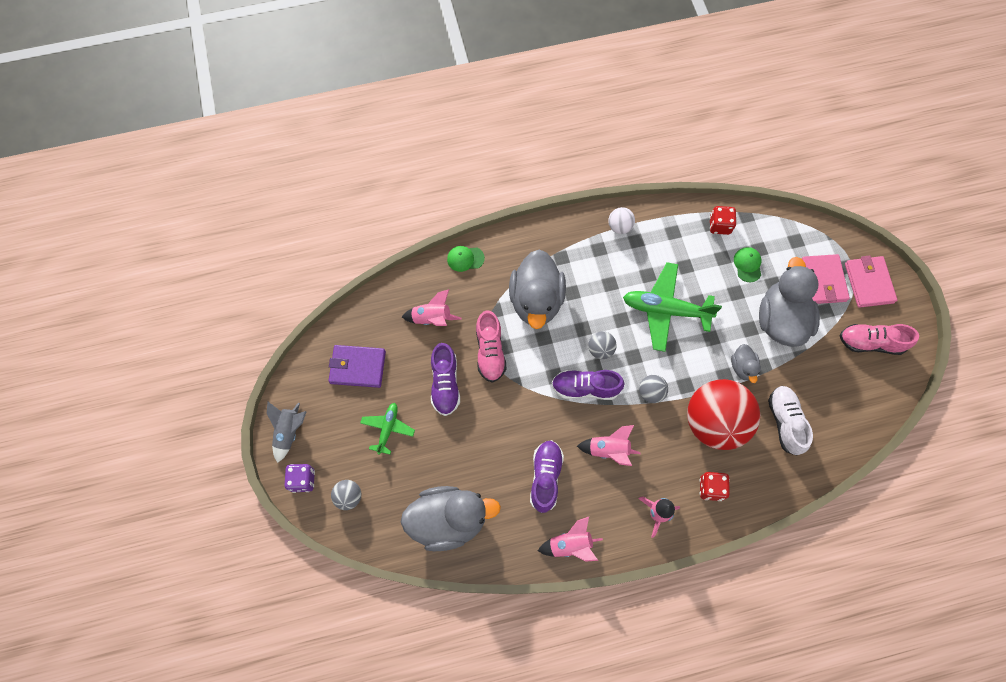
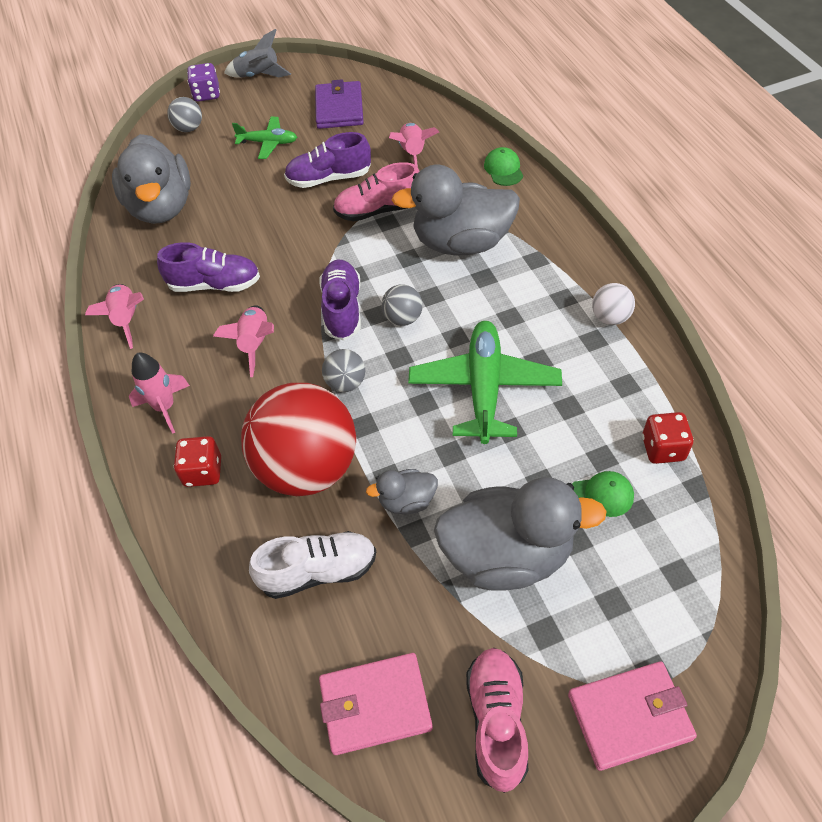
camera: 85 degrees right, 15 degrees down
(823, 280) = (608, 626): pink wallet -> pink wallet (375, 705)

